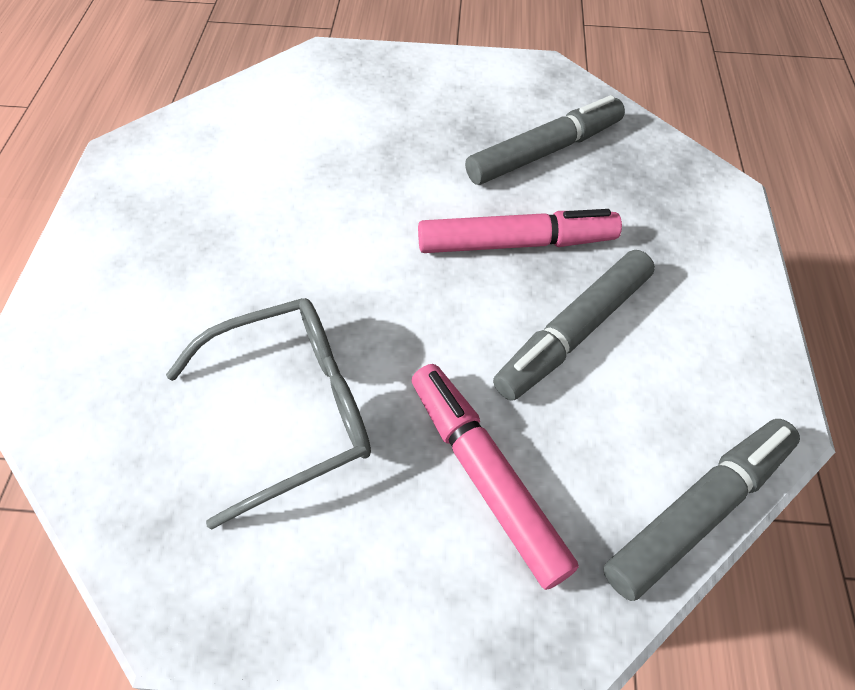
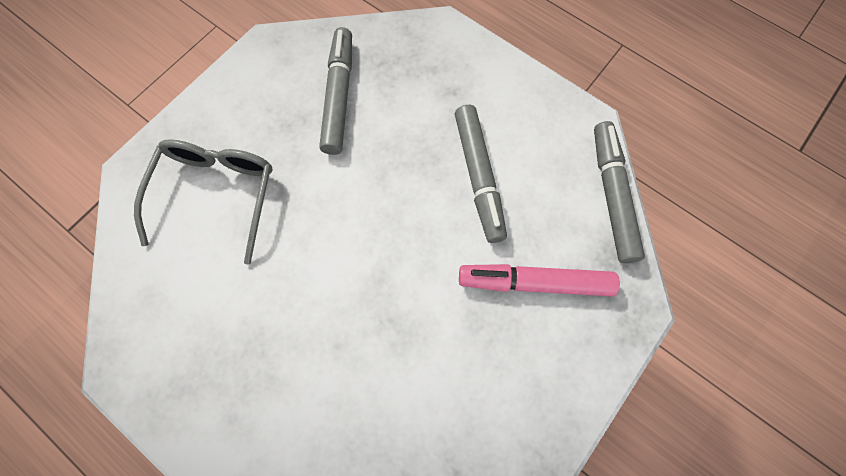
camera: 55 degrees left, 15 degrees up
(292, 410) = (428, 363): grey glasses -> grey glasses (216, 195)
(516, 243) = (397, 163): pink marker -> none

